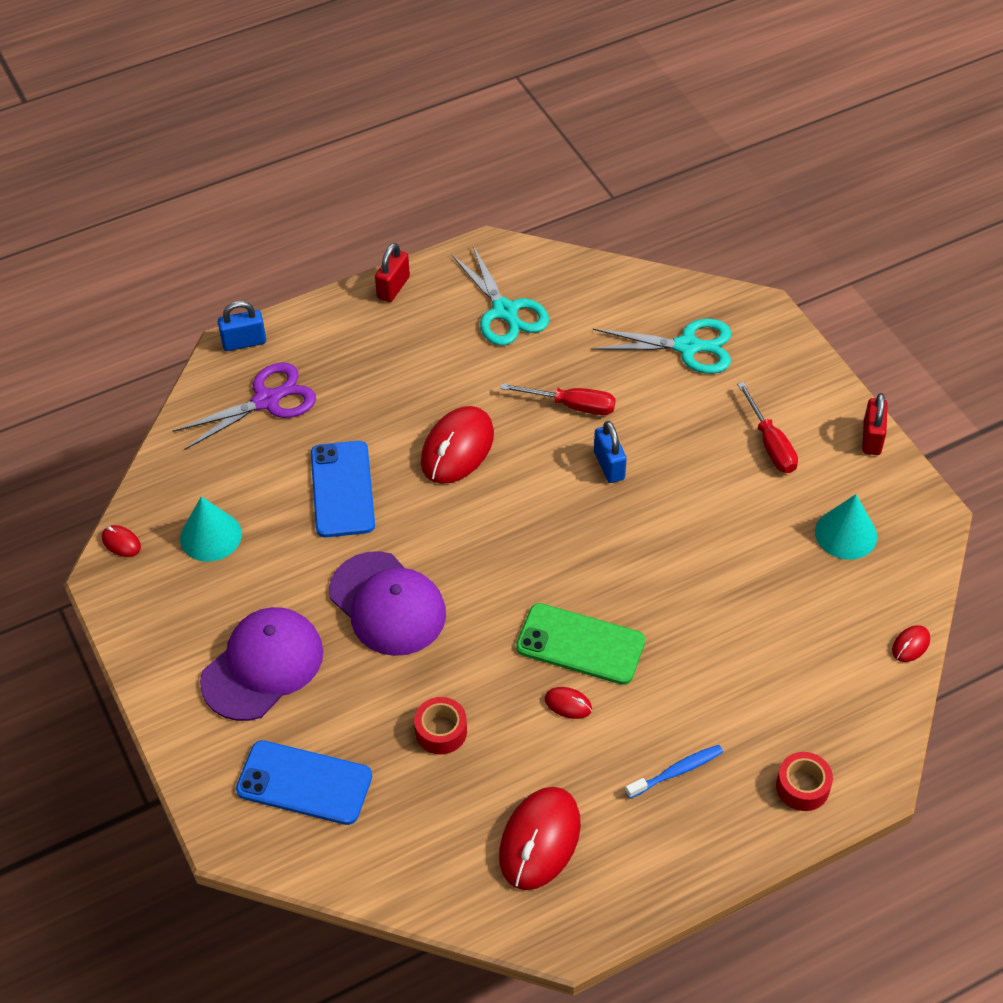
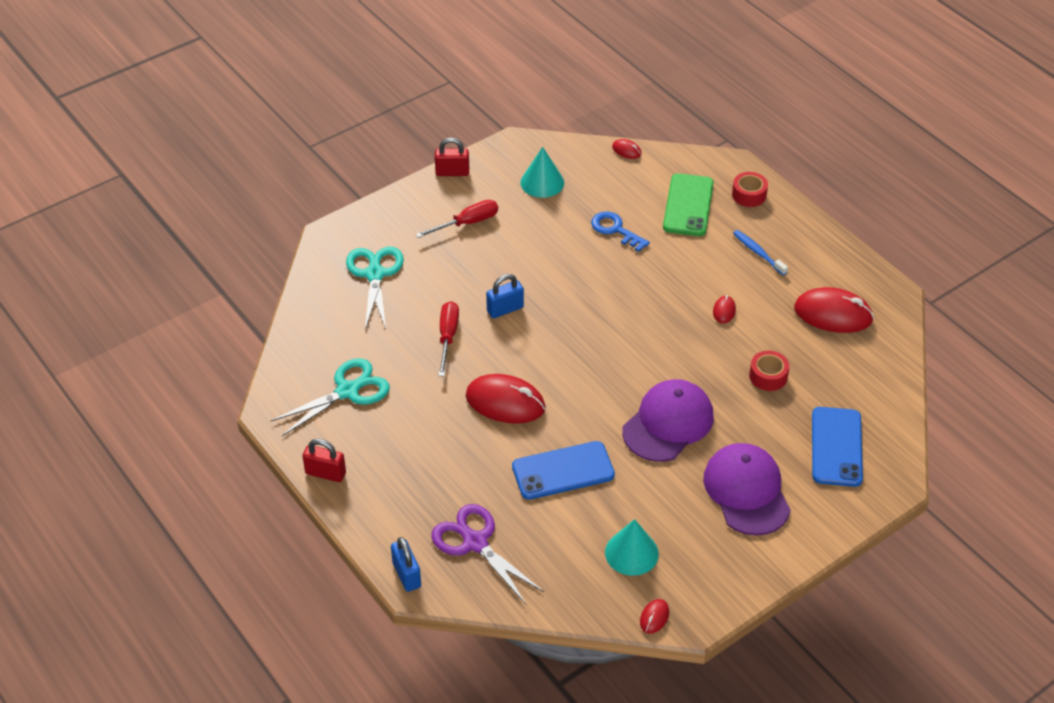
camera: 100 degrees left, 5 degrees down
(262, 666) = (746, 491): purple cap -> purple cap turned 45 degrees clockwise
(580, 644) = (672, 309): green phone -> green phone (688, 205)
(742, 604) = (615, 230): none -> blue key

